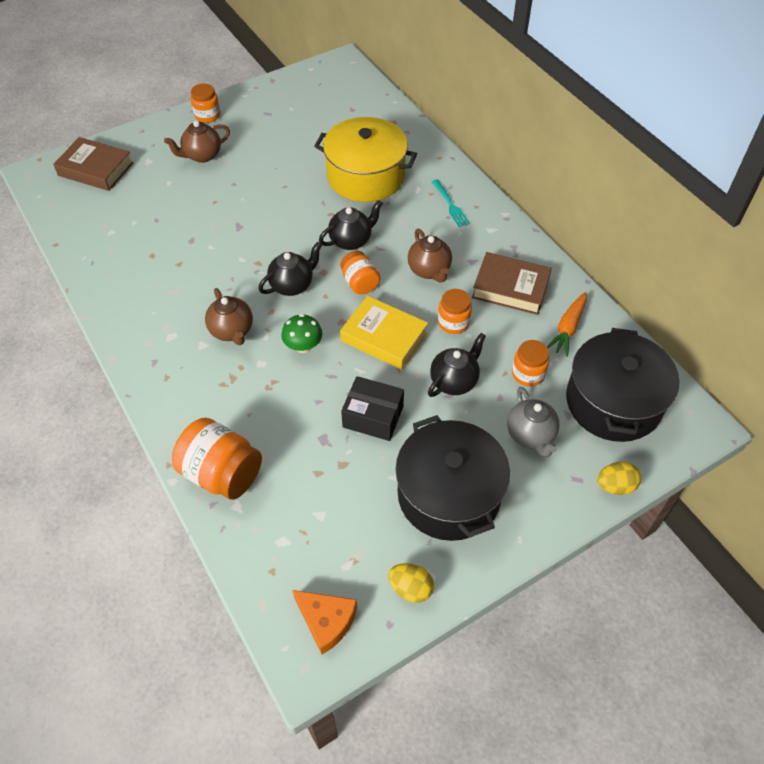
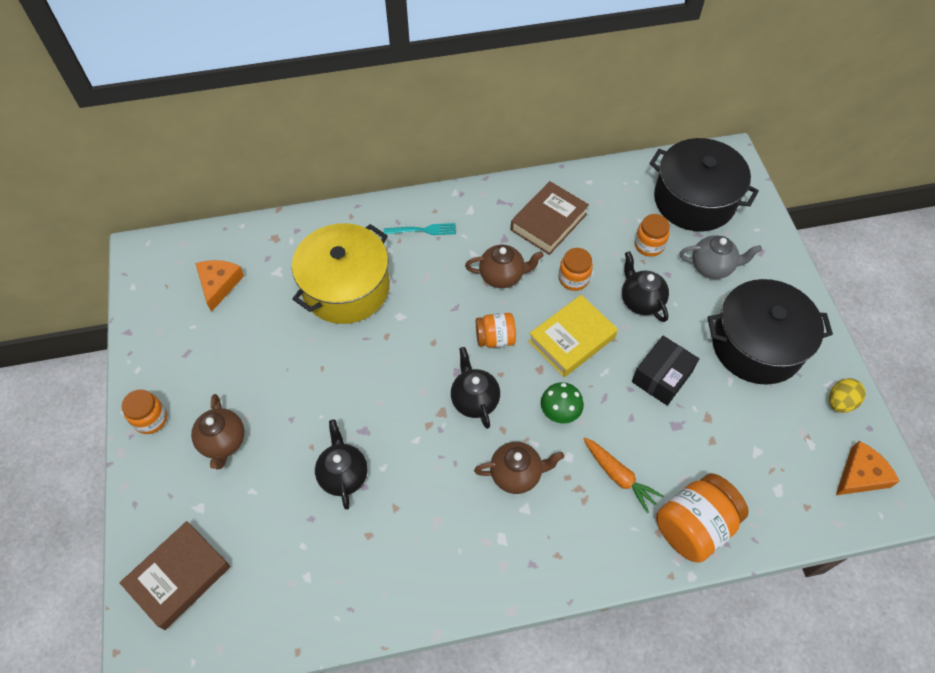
camera: 70 degrees left, 5 degrees up
(334, 108) = (219, 284): none -> orange cheese
(351, 241) = (434, 329): black teapot -> black teapot (343, 475)
(568, 328) = (609, 199): orange carrot -> orange carrot (619, 476)
(615, 486) = (773, 231): yellow egg -> none

